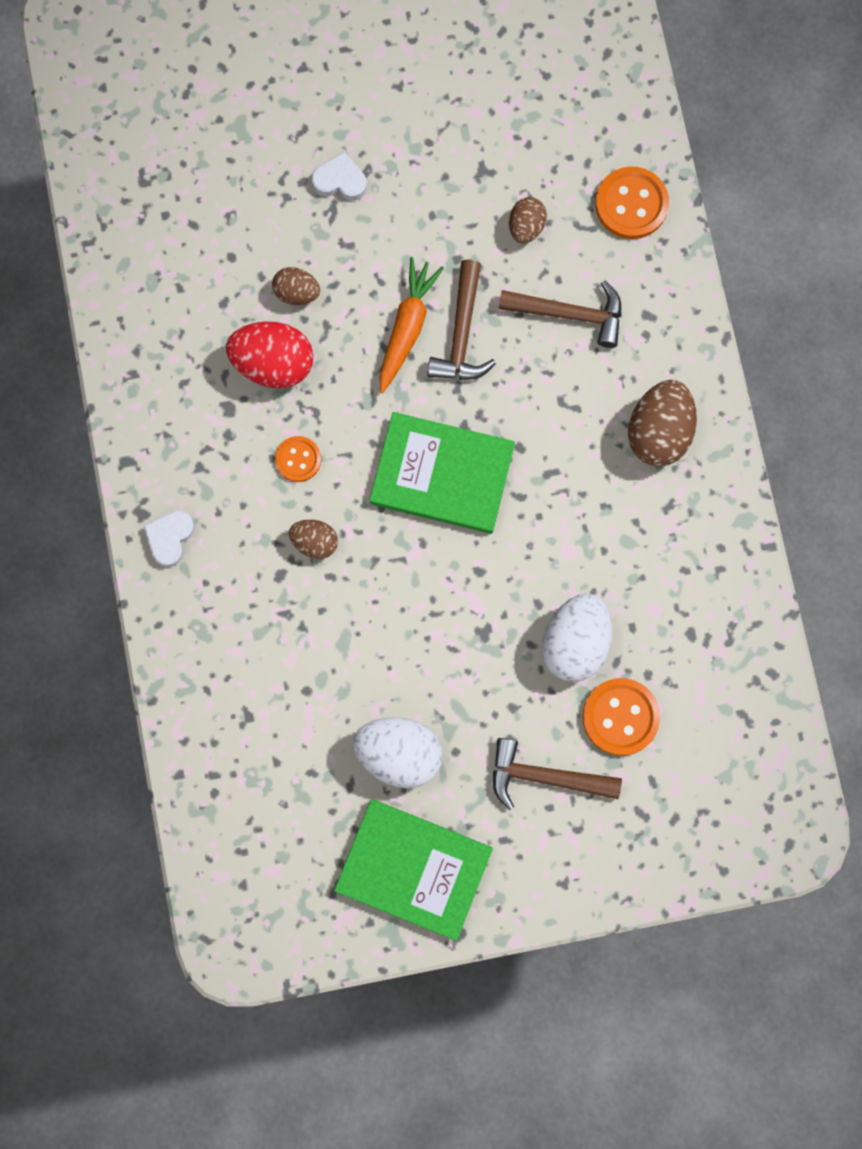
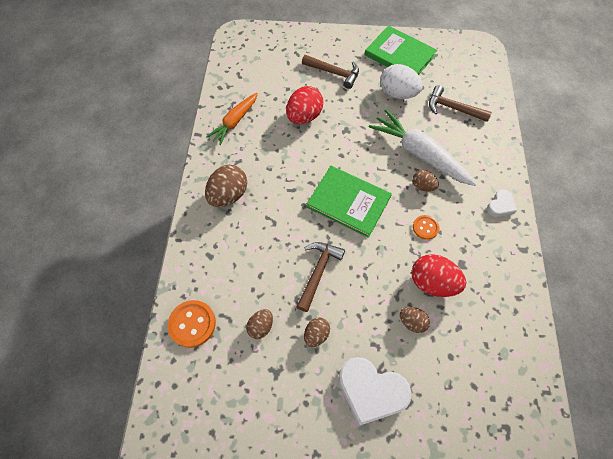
camera: 165 degrees left, 15 degrees down
(331, 613) = (419, 154): none -> white carrot
(340, 180) = (371, 391): white heart -> white heart, size x1.92
(407, 327) = (349, 284): orange carrot -> orange carrot (235, 122)
(439, 237) = (316, 334): none -> brown egg
(569, 314) = (253, 267): brown hammer -> brown hammer (453, 108)
(575, 643) = (304, 117): white egg -> red egg
(620, 717) = (293, 86): orange button -> none

